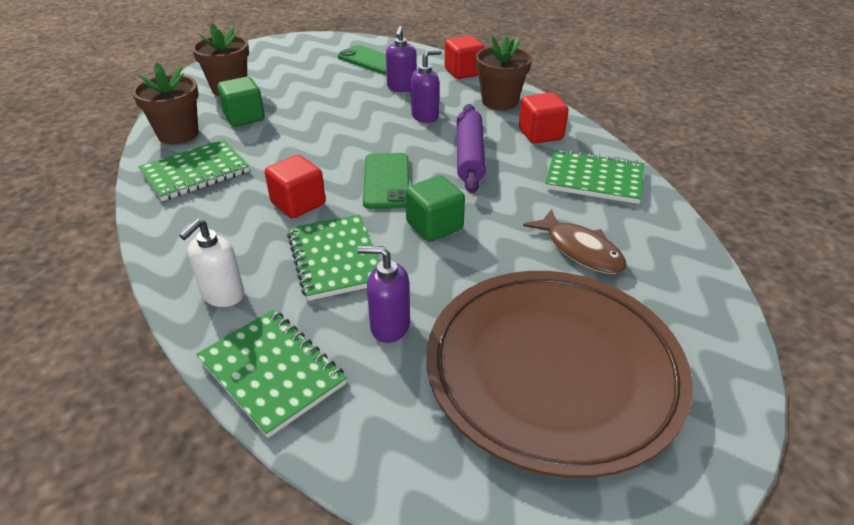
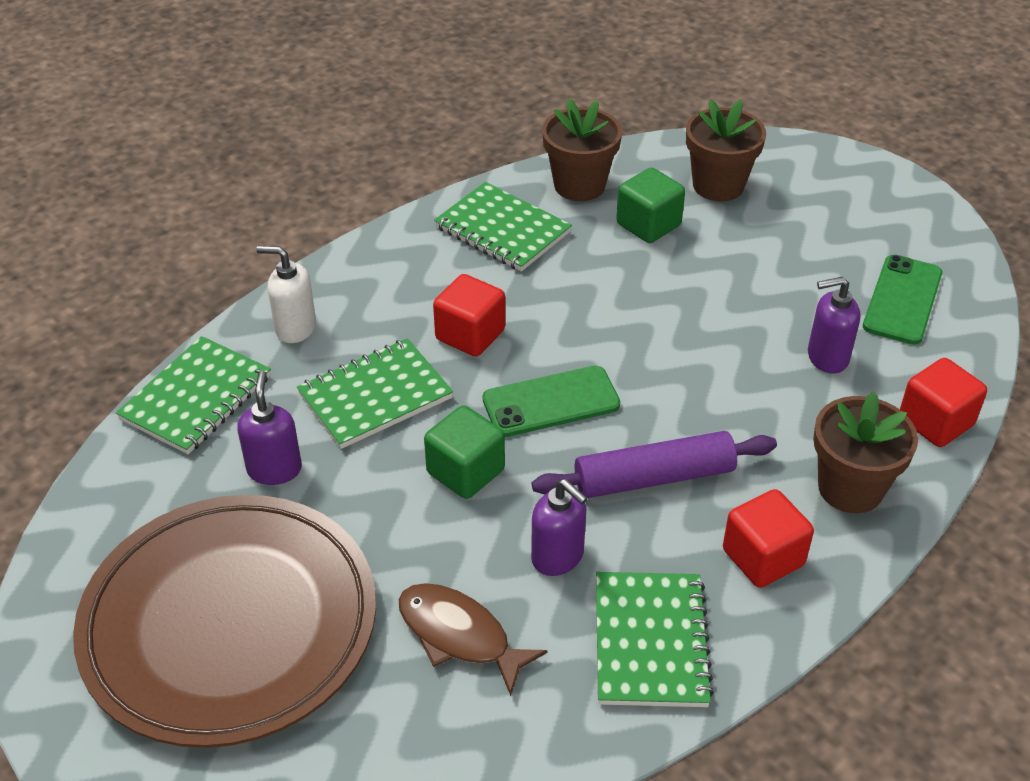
camera: 75 degrees right, 5 degrees up
(425, 116) = (748, 404): purple soap dispenser -> purple soap dispenser (558, 557)
(580, 250) = (459, 635): brown fish -> brown fish turned 90 degrees clockwise

